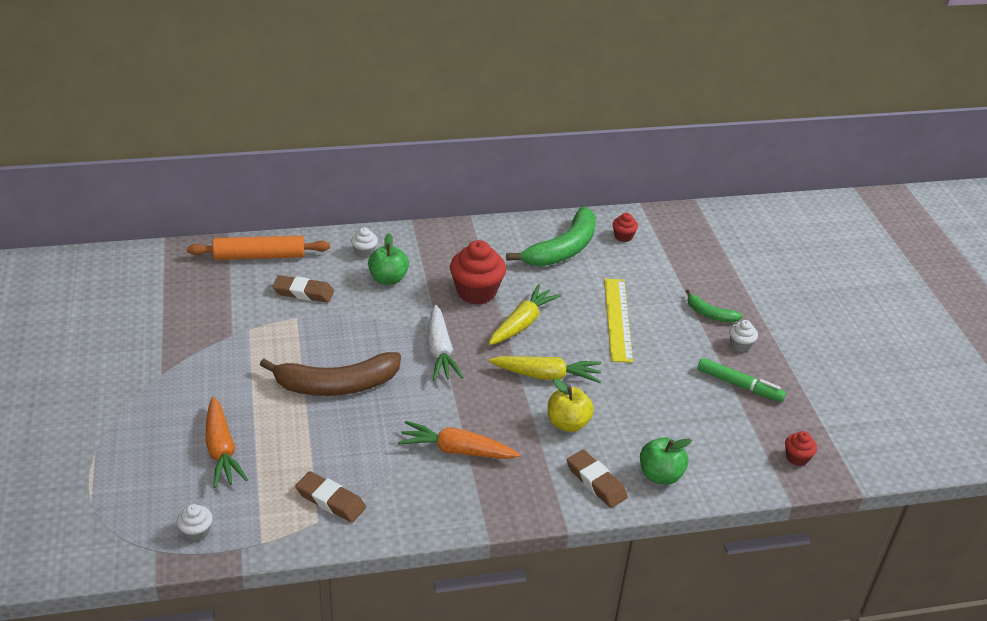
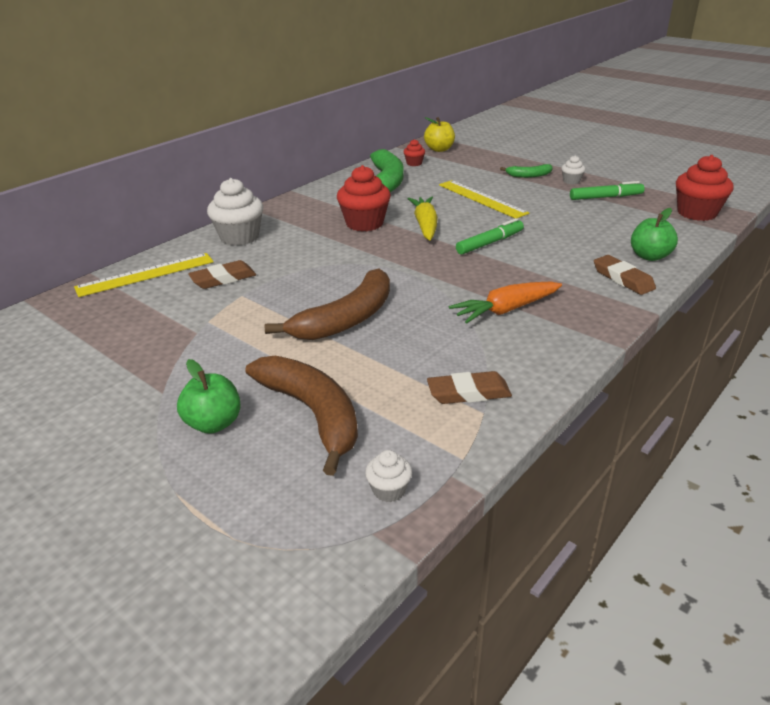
camera: 35 degrees left, 5 degrees down
(221, 450) = (313, 414): orange carrot -> brown banana
(259, 256) = (145, 274): orange rolling pin -> yellow ruler
(364, 252) = (239, 237): white cupcake -> white cupcake, size x2.02
(388, 279) = (284, 243): green apple -> green apple (214, 423)
(440, 351) = (394, 263): white carrot -> none
(546, 376) = (490, 243): yellow carrot -> green marker
(568, 423) = (549, 259): yellow apple -> yellow apple (439, 149)
(596, 482) = (623, 279): brown eraser -> brown eraser turned 45 degrees clockwise
(797, 457) = (697, 213): red cupcake -> red cupcake, size x2.02

